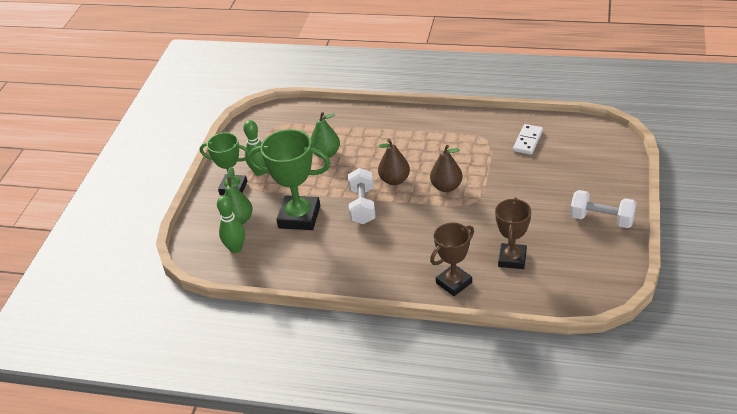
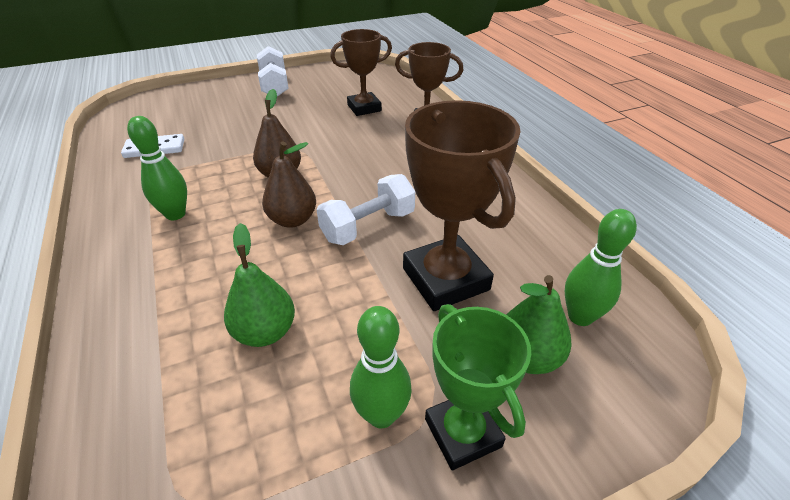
camera: 130 degrees left, 0 degrees up
(299, 217) = (445, 279): green trophy -> brown trophy
(439, 140) = (175, 214): none -> green bowling pin

